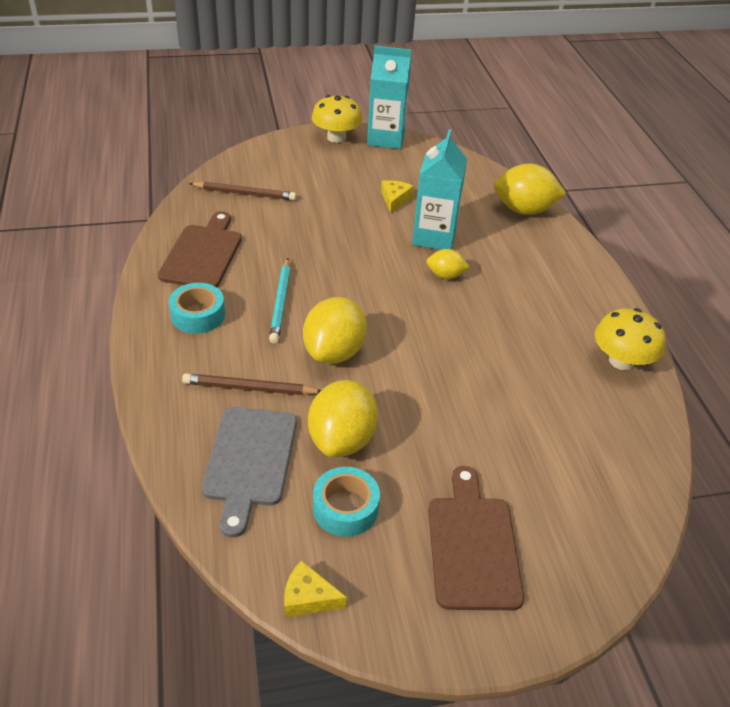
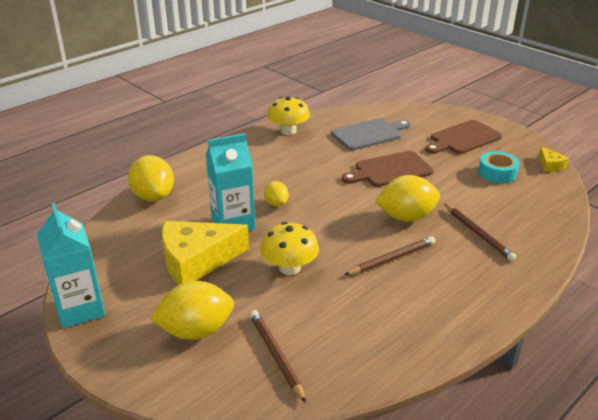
camera: 120 degrees left, 10 degrees down
(198, 315) = (455, 290): turquoise tape -> none
(203, 254) = (391, 329): brown cutting board -> brown cutting board (390, 170)
(249, 461) = (520, 210): grey cutting board -> grey cutting board (369, 134)
(281, 303) = (392, 258): turquoise pencil -> brown pencil
(336, 137) = (103, 345): yellow mushroom -> yellow mushroom (289, 268)
(342, 439) = (462, 189): yellow lemon -> yellow lemon (196, 331)
(395, 199) = (196, 260): yellow cheese -> yellow cheese, size x2.21

